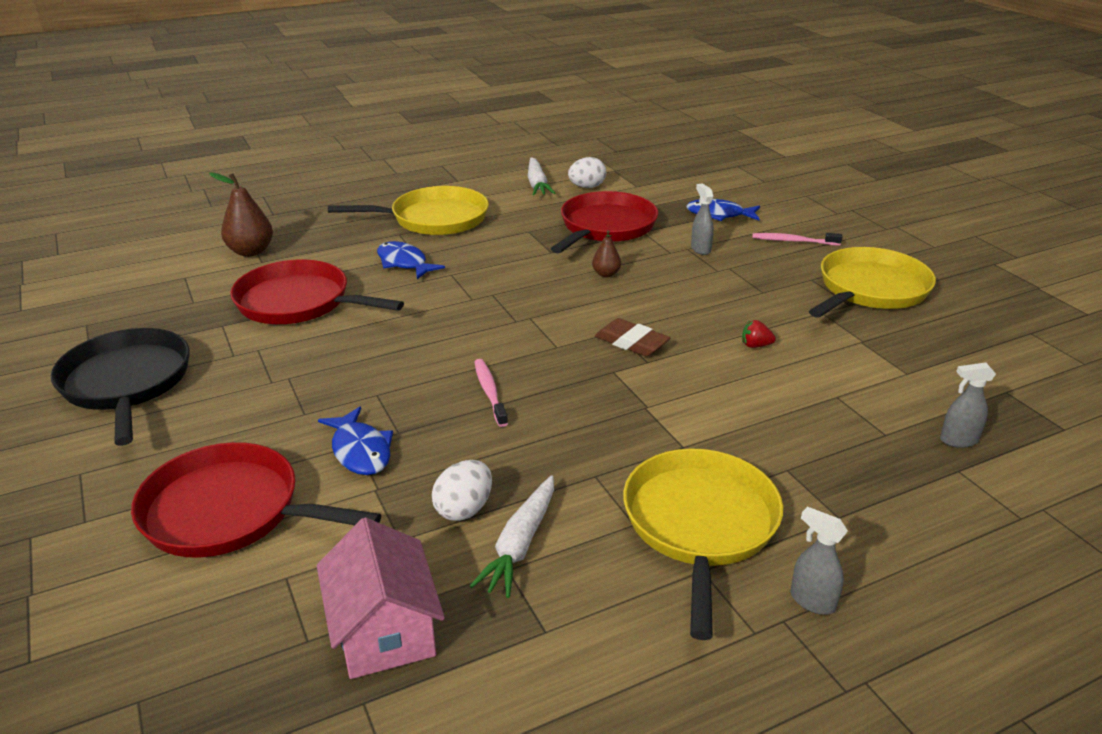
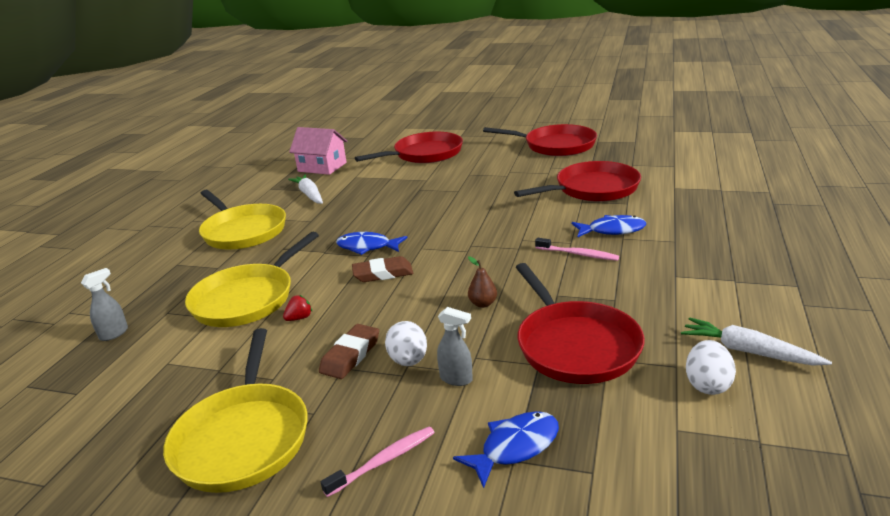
camera: 135 degrees right, 5 degrees down
(126, 383) = (556, 146): black pan -> red pan
(251, 251) = (696, 186): brown pear -> none
(360, 451) = (420, 179): blue fish -> blue fish (367, 247)
(434, 219) = (694, 263): yellow pan -> yellow pan (247, 299)
(464, 509) = (347, 190): white egg -> white egg (408, 361)
(489, 392) = (412, 216): pink toothbrush -> pink toothbrush (578, 254)
(748, 296) = (350, 355): none -> brown eraser
(812, 601) = (174, 236): grey spray bottle -> none

